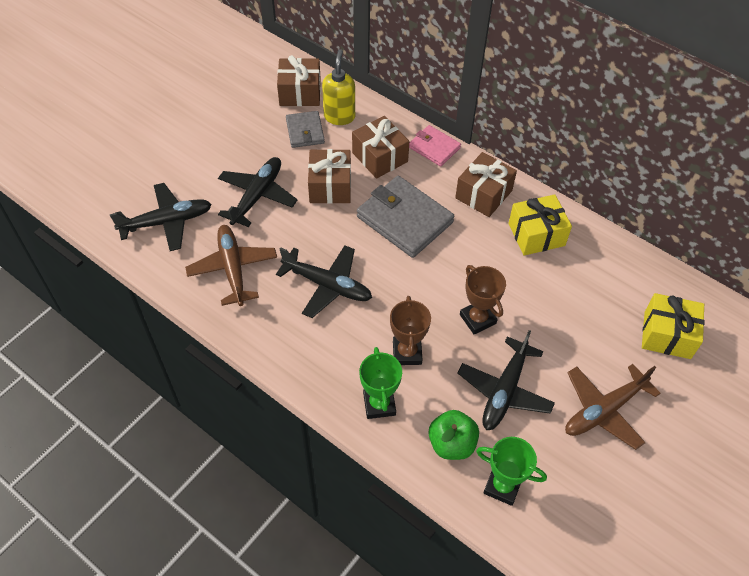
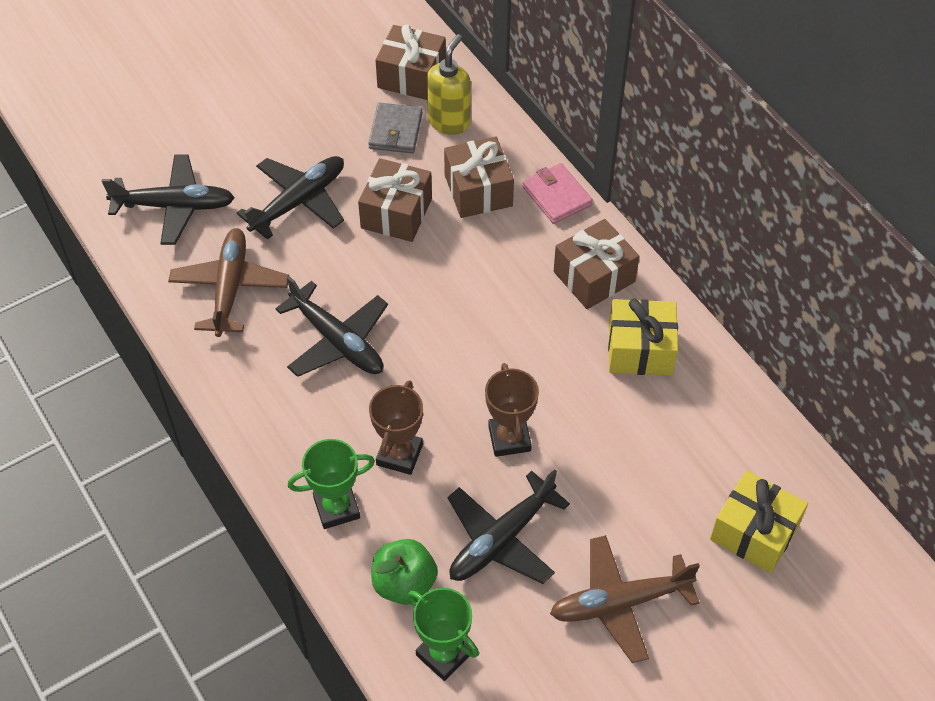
camera: 20 degrees right, 0 degrees up
(379, 404) = (336, 508): green trophy -> green trophy turned 60 degrees clockwise
(404, 219) = (473, 282): grey wallet -> none

